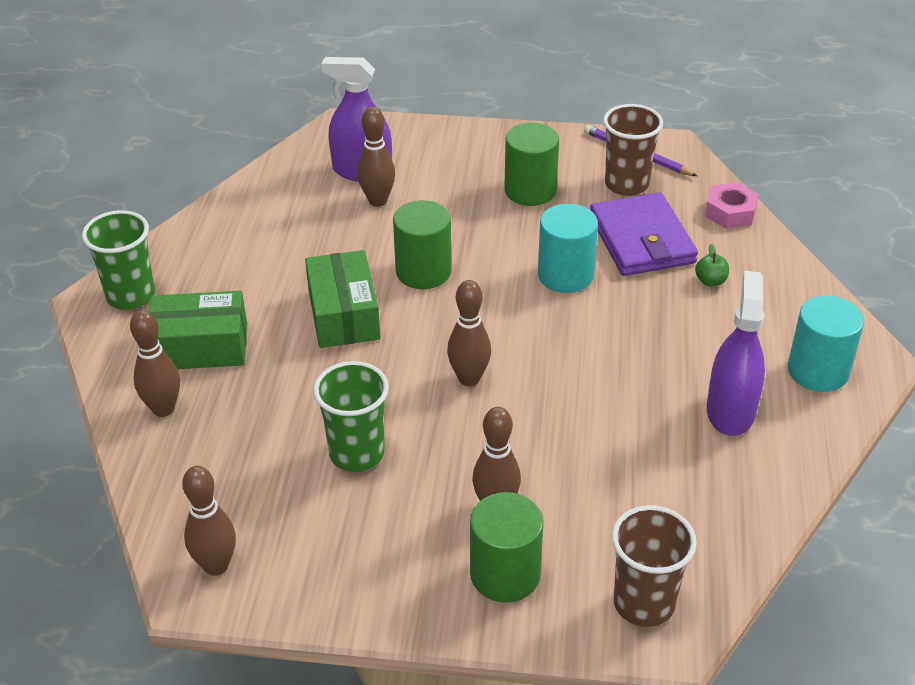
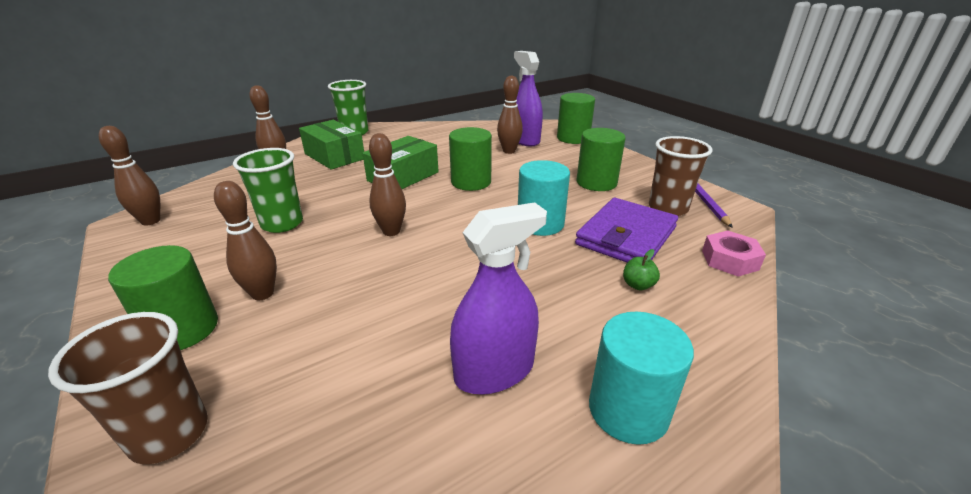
camera: 50 degrees right, 10 degrees down
(406, 134) = (573, 138): none -> green cylinder

